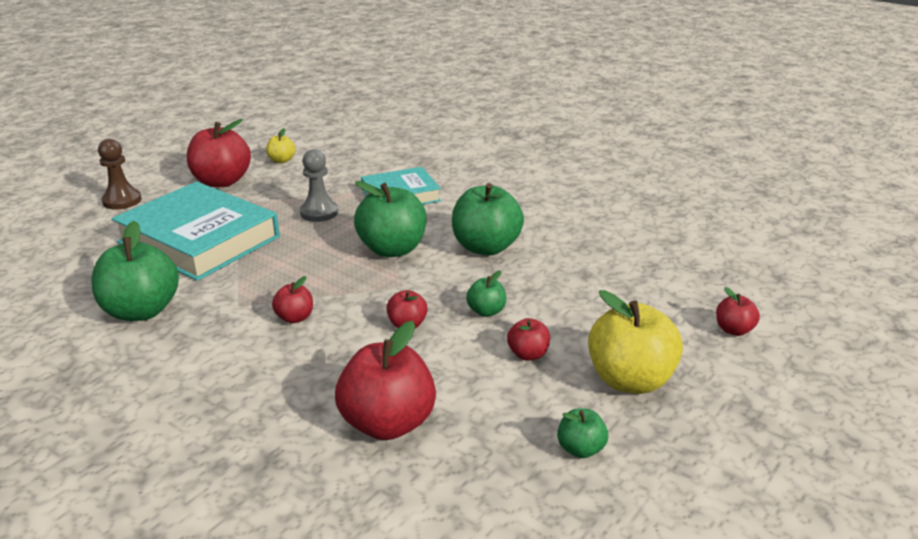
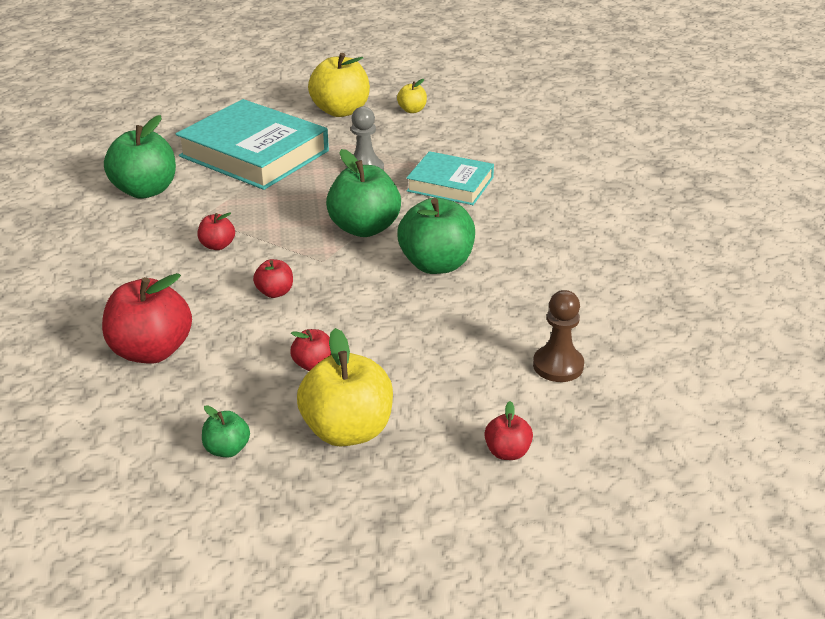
camera: 45 degrees right, 5 degrees up
(122, 201) = (255, 98): brown pawn -> brown pawn (558, 365)
(199, 239) = (254, 153): turquoise book -> turquoise book turned 45 degrees counterclockwise
(222, 181) = (340, 111): red apple -> yellow apple
(486, 311) = (343, 315): green apple -> none

